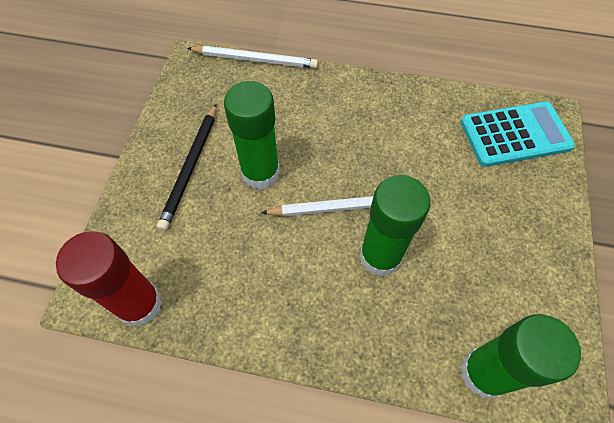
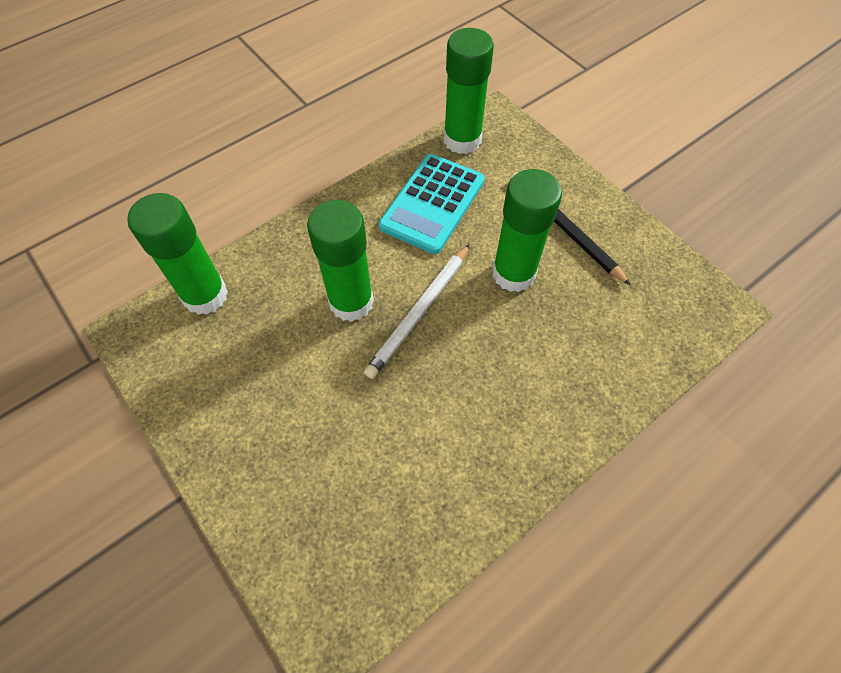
camera: 130 degrees right, 0 degrees up
(140, 304) = (462, 140): red glue stick -> green glue stick
(255, 59) = (680, 366): white pencil -> none
(515, 135) = (346, 555): turquoise calculator -> turquoise calculator (432, 204)

